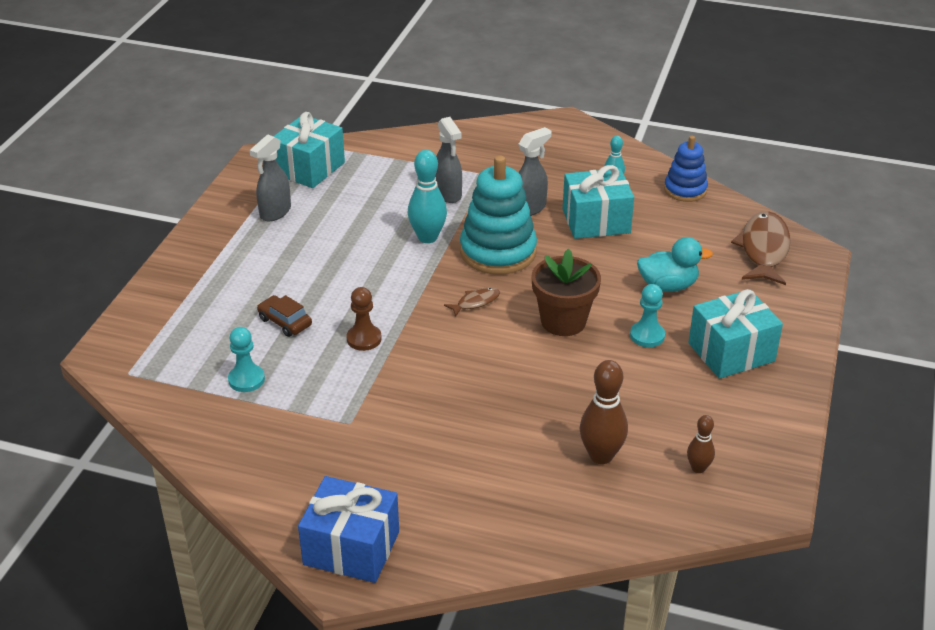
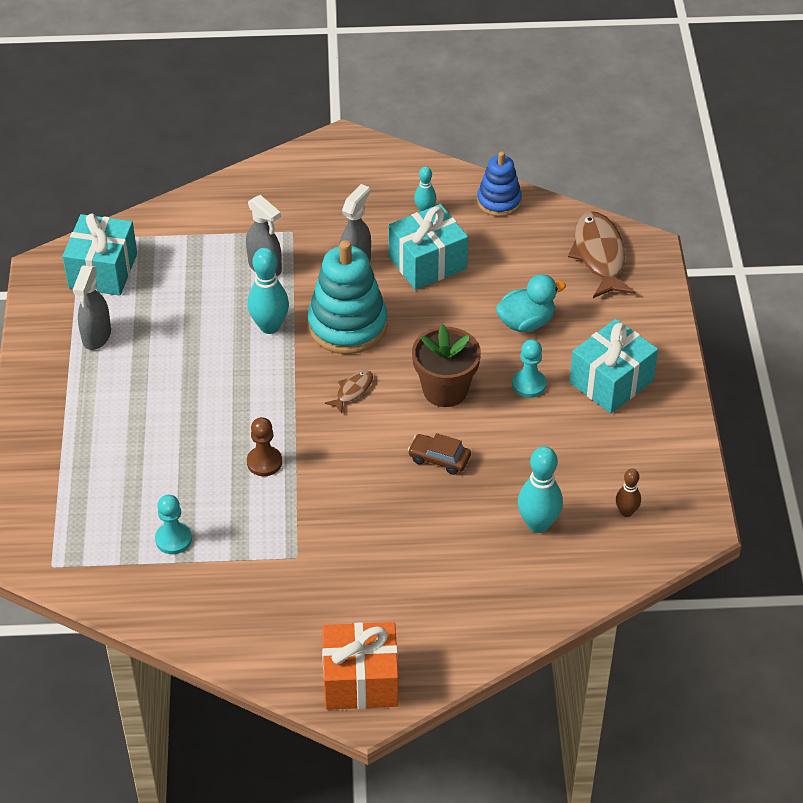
camera: 20 degrees left, 10 degrees up
(285, 322) = (177, 465): brown car -> brown car (439, 459)
(351, 548) = (360, 680): blue gift -> orange gift
(601, 456) = (538, 524): brown bowling pin -> turquoise bowling pin

